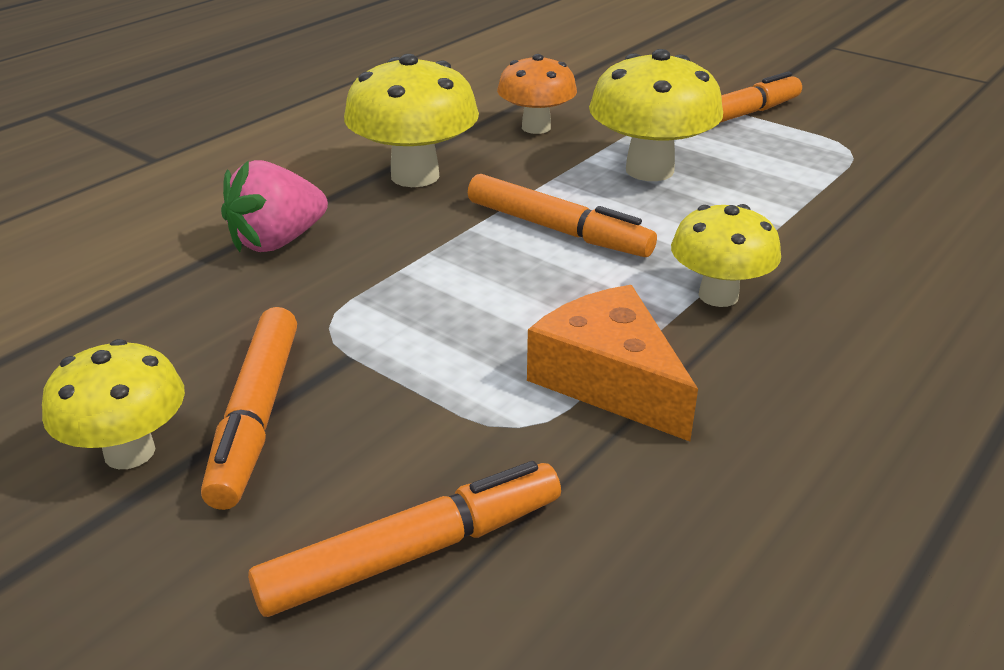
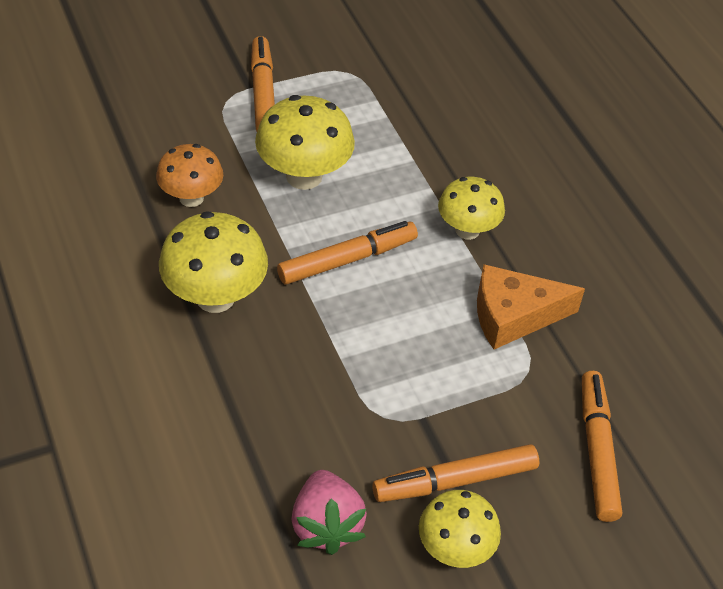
camera: 65 degrees left, 15 degrees up
(256, 416) = (455, 480): orange marker -> orange marker turned 135 degrees clockwise
(277, 241) = (257, 408): pink strawberry -> pink strawberry (326, 525)

